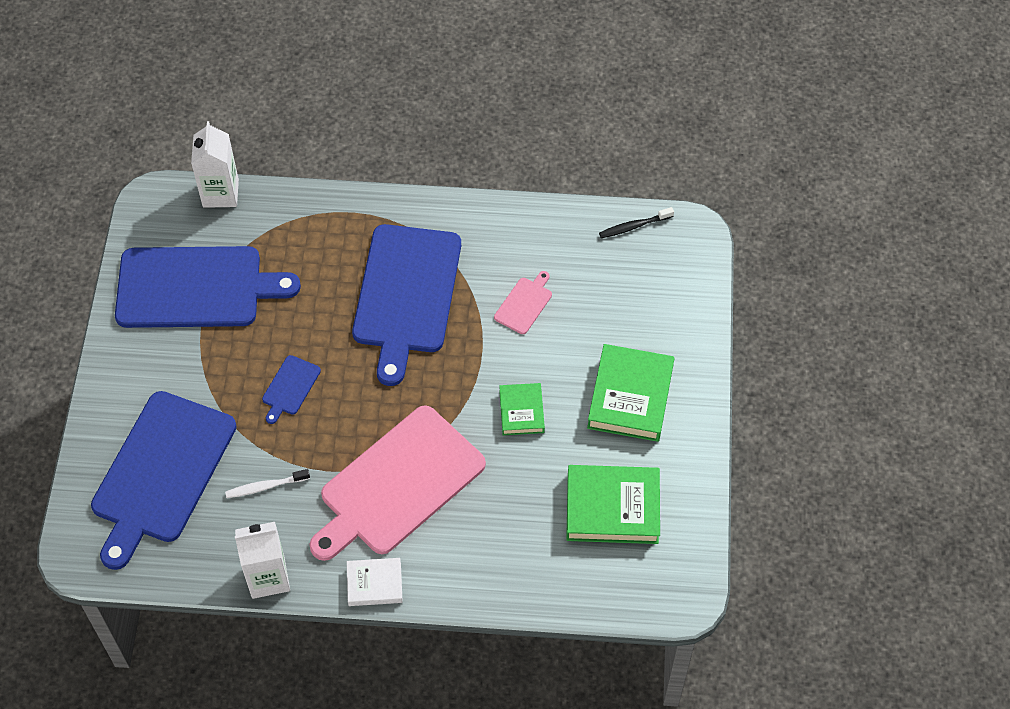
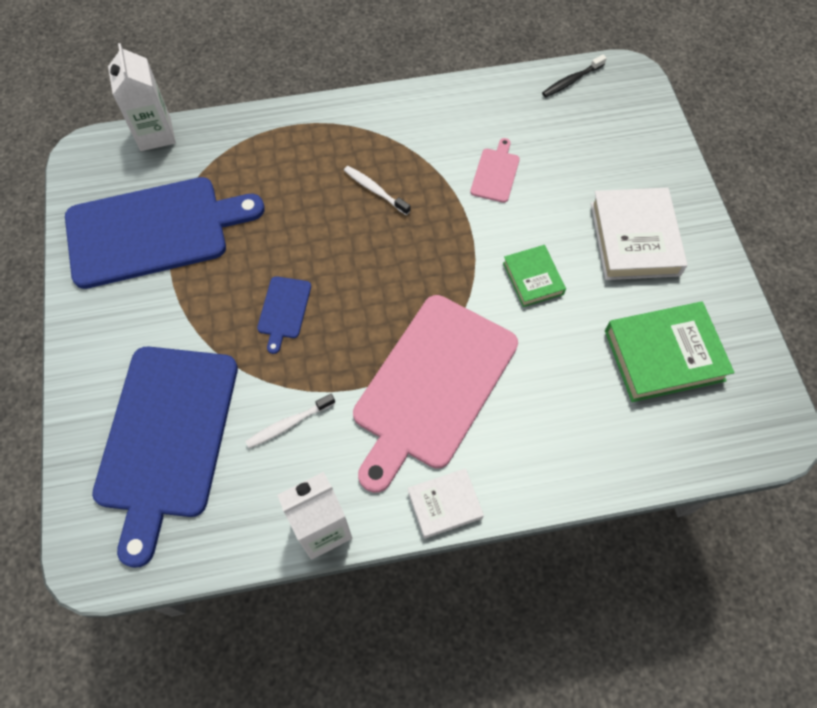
camera: 15 degrees left, 5 degrees up
(406, 295) = (375, 190): blue cutting board -> white toothbrush
(630, 397) = (634, 239): green book -> white book

